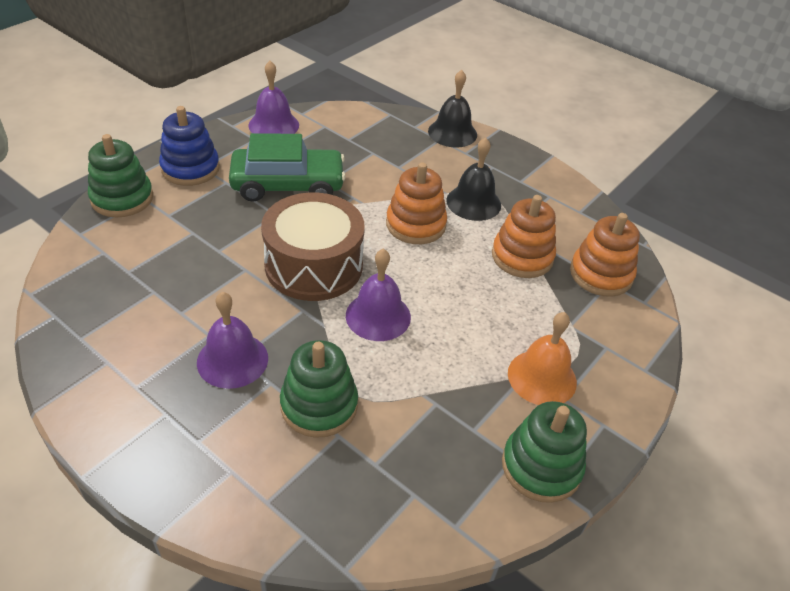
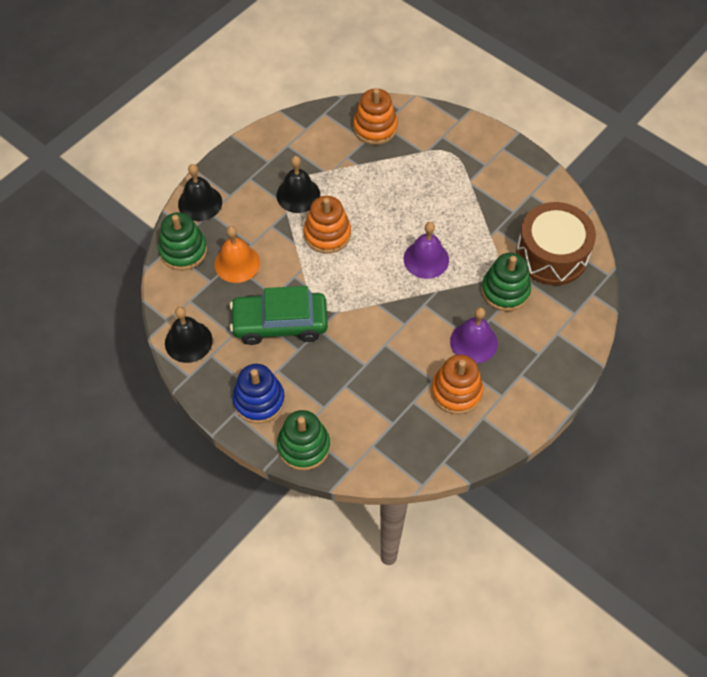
camera: 85 degrees left, 15 degrees up
(273, 125) = (188, 341): purple bell -> black bell
(288, 185) = (280, 323): green car -> green car turned 90 degrees counterclockwise
(314, 265) = (378, 300): brown drum -> brown drum (551, 254)
(522, 257) = (360, 170): orange stacking toy -> orange stacking toy (456, 391)
(541, 466) = (535, 182): green stacking toy -> green stacking toy (183, 251)
(542, 377) = (470, 173): orange bell -> orange bell (237, 263)

